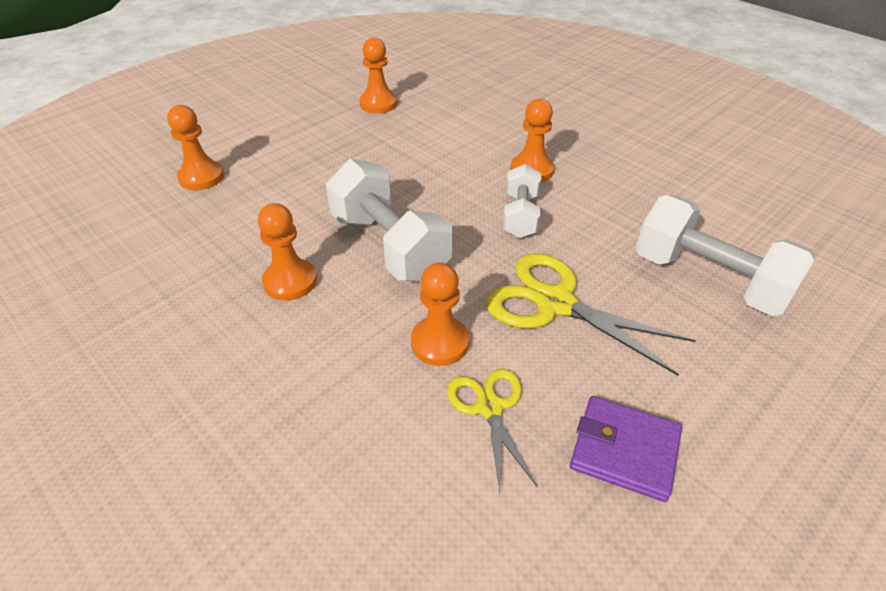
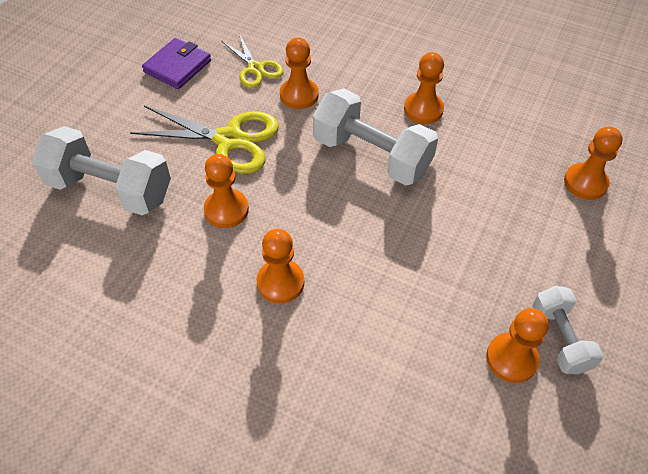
camera: 160 degrees right, 10 degrees up
(520, 216) = (275, 216): white dumbbell -> white dumbbell (560, 338)
(571, 231) = (226, 210): none -> orange pawn
(624, 450) = (177, 66): purple wallet -> purple wallet turned 60 degrees counterclockwise

